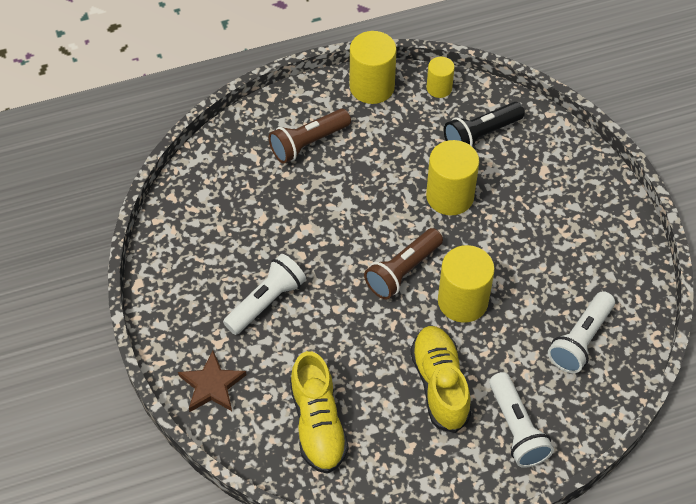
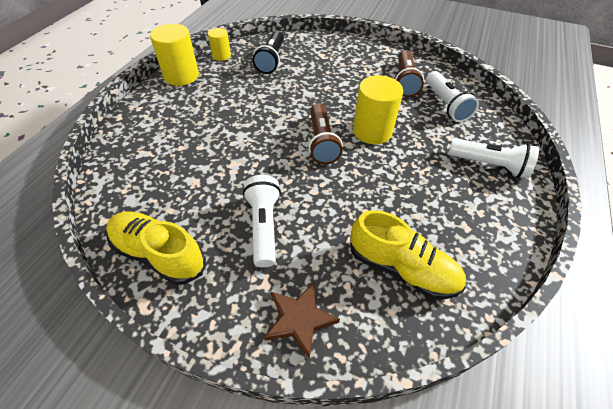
camera: 50 degrees left, 5 degrees down
(308, 143) = (175, 123): brown flashlight -> brown flashlight (404, 81)
(440, 385) = (425, 179): yellow shoe -> yellow shoe (159, 254)
(450, 196) = (294, 93): yellow cylinder -> none

